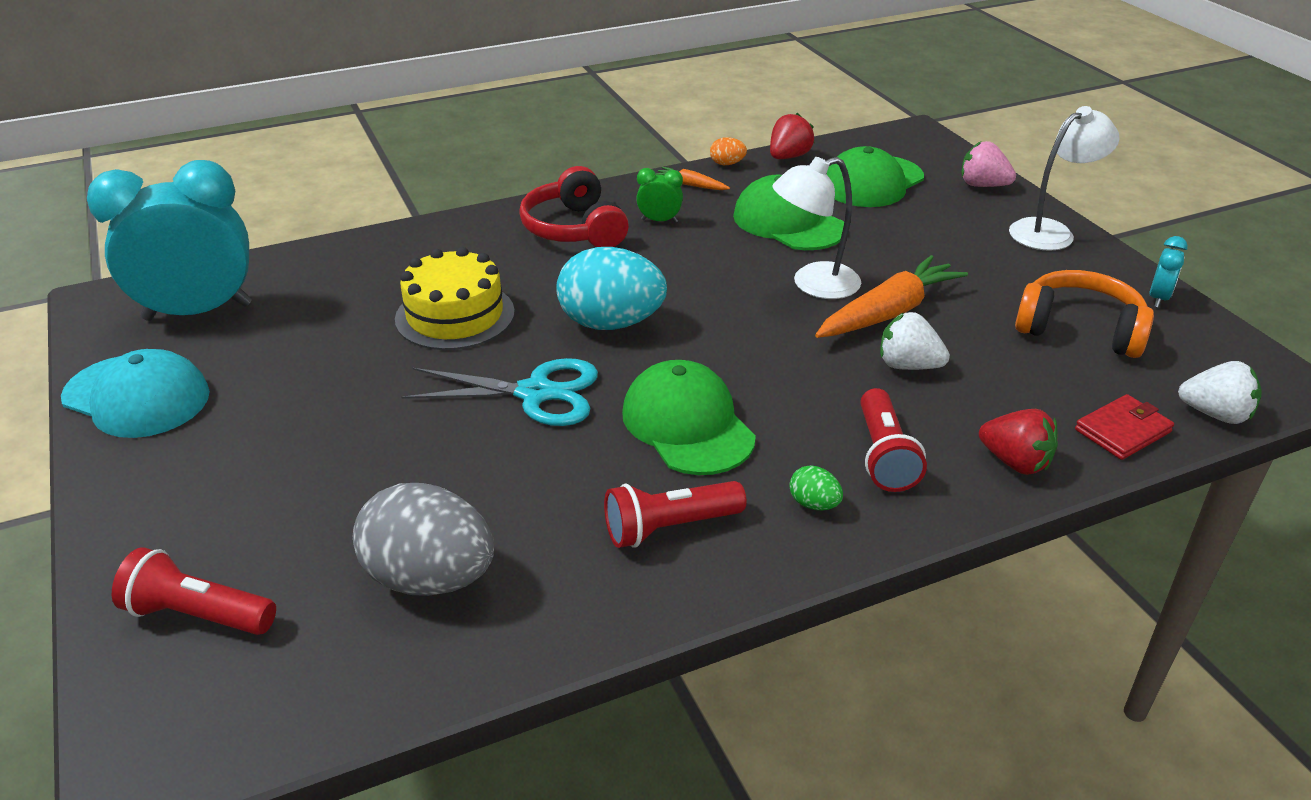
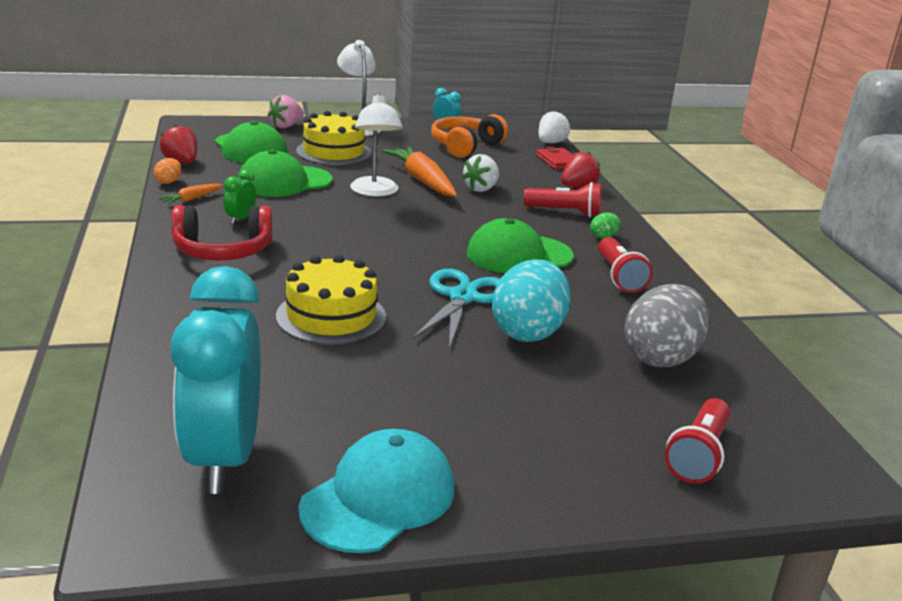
camera: 80 degrees left, 10 degrees down
(611, 323) = (383, 259): turquoise egg -> turquoise egg (528, 332)
(925, 233) = (333, 152): none -> yellow cake

